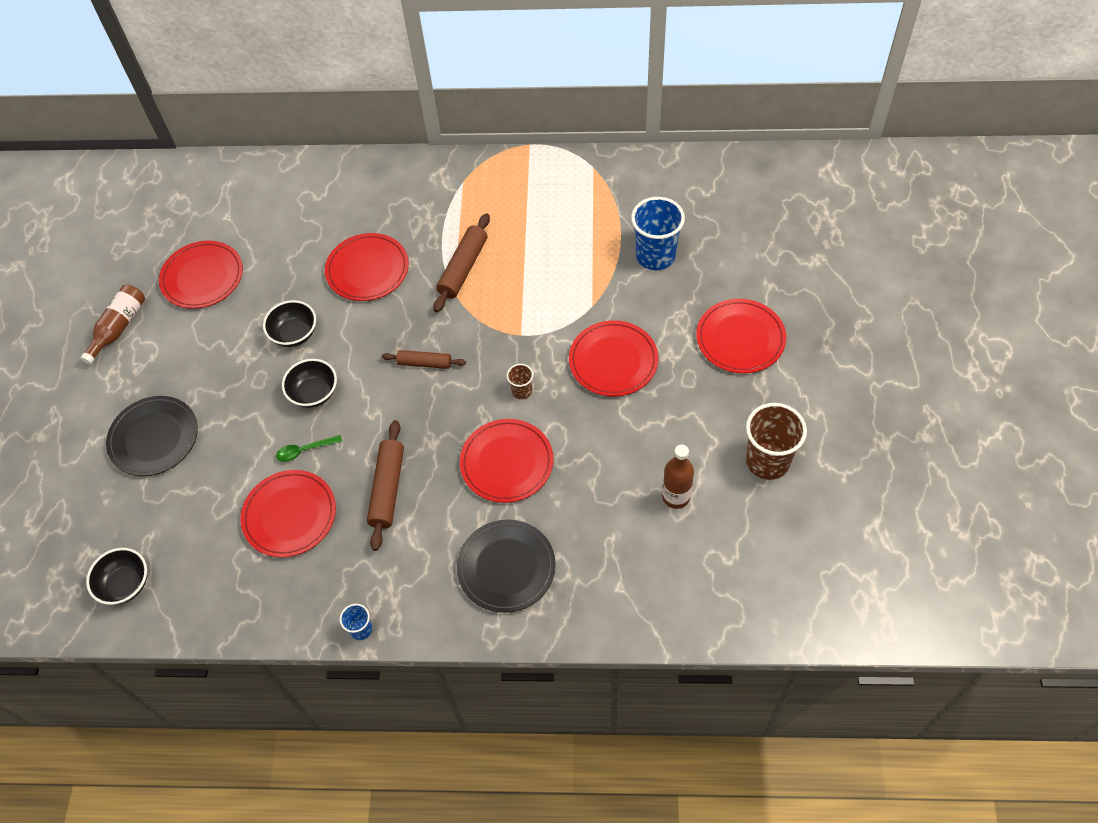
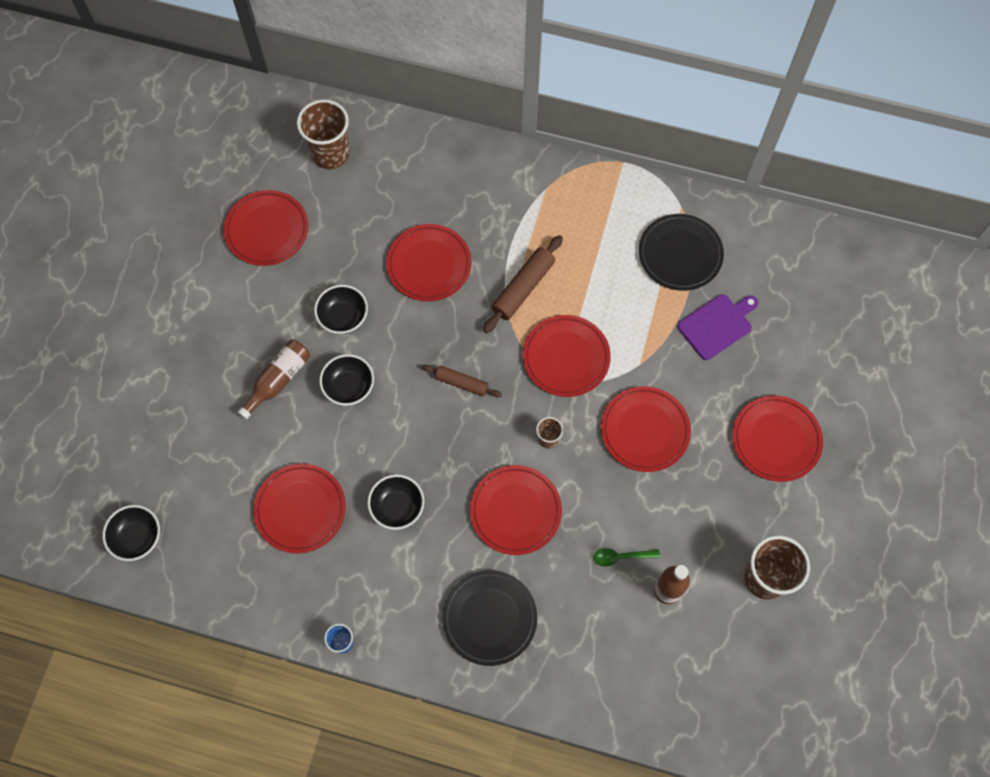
camera: 10 degrees right, 10 degrees up
(118, 327) = (177, 265): brown bottle -> brown bottle (278, 380)
(154, 438) = (189, 393): black plate -> black plate (680, 254)
(250, 200) = (330, 153): none -> brown cup
(304, 450) = (327, 445): green spoon -> green spoon (620, 557)
(388, 489) = (397, 507): brown rolling pin -> black bowl
(520, 317) = (566, 357): none -> red plate
(655, 256) = (717, 325): blue cup -> purple cutting board

